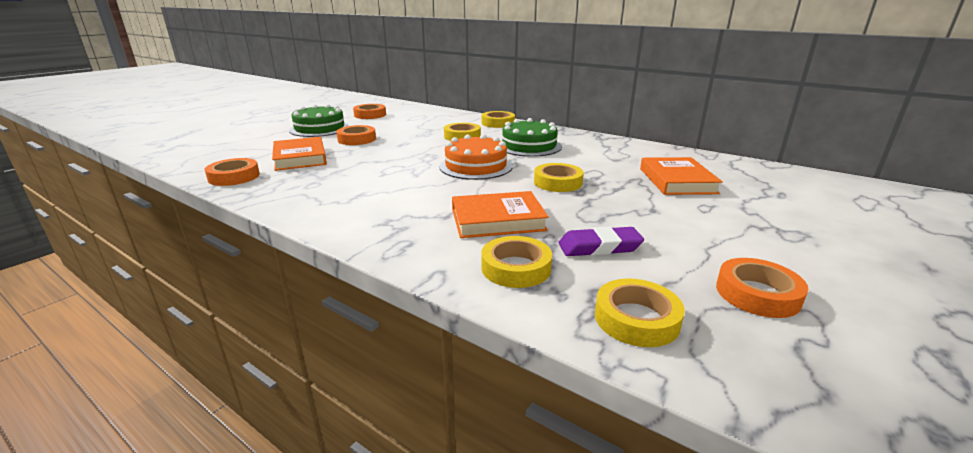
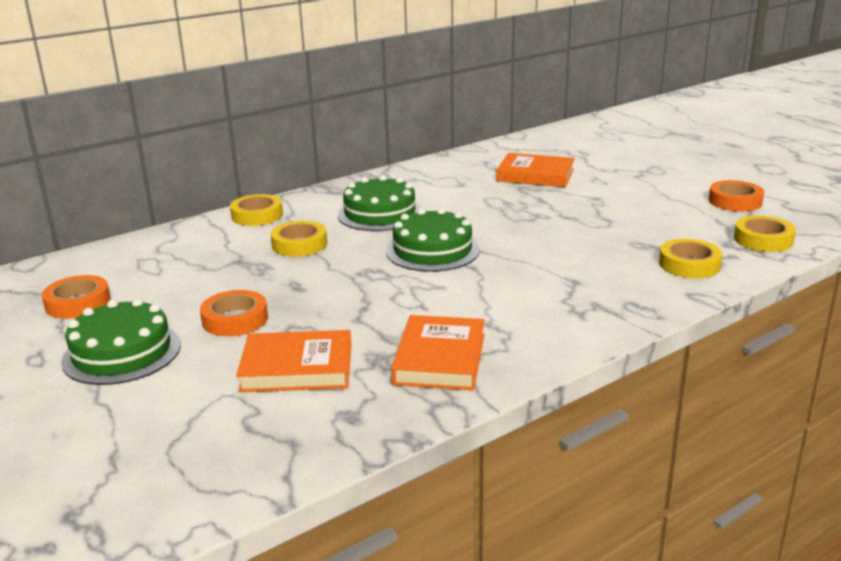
camera: 70 degrees left, 0 degrees up
(234, 177) = (353, 423): orange tape -> none
(476, 166) = (432, 250): orange cake -> green cake
(497, 220) = (593, 259): orange book -> orange book (440, 359)
(557, 182) = (511, 220): yellow tape -> none
(599, 247) = (660, 230): purple eraser -> none

